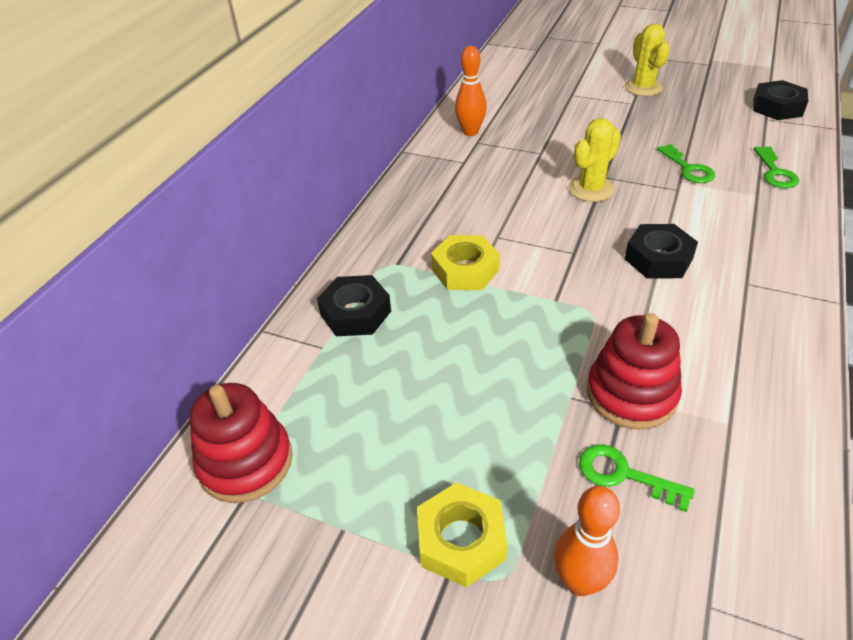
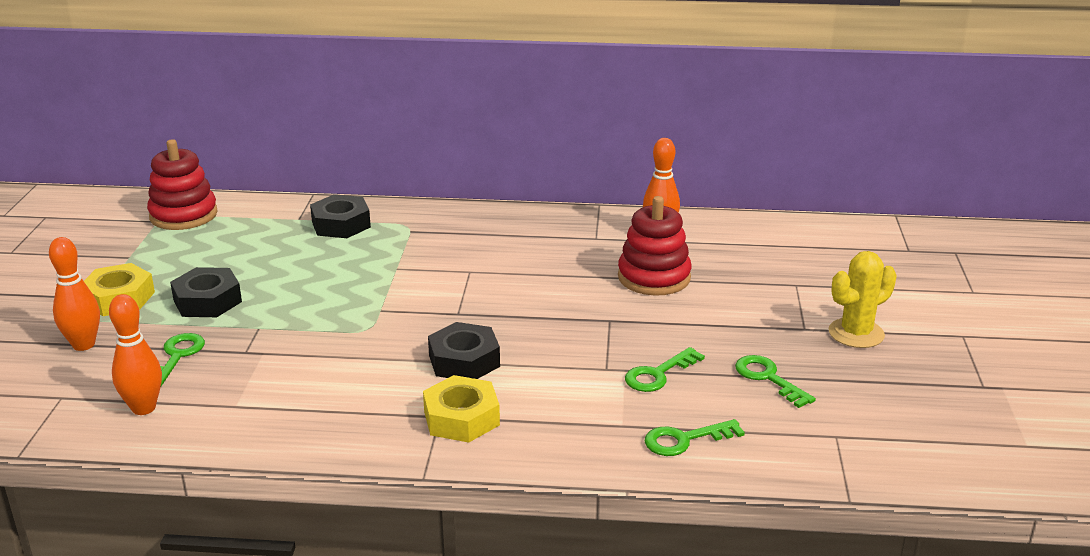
camera: 70 degrees right, 15 degrees down
(465, 270) = (412, 262): yellow nut -> yellow nut (461, 418)
(591, 189) = (579, 314): yellow cactus -> none
(631, 394) = (265, 355): red stacking toy -> red stacking toy (654, 277)
(696, 128) = (768, 378): none -> green key
(735, 509) = (143, 408): none -> orange bowling pin
(777, 107) = (879, 446): black nut -> black nut (207, 301)

